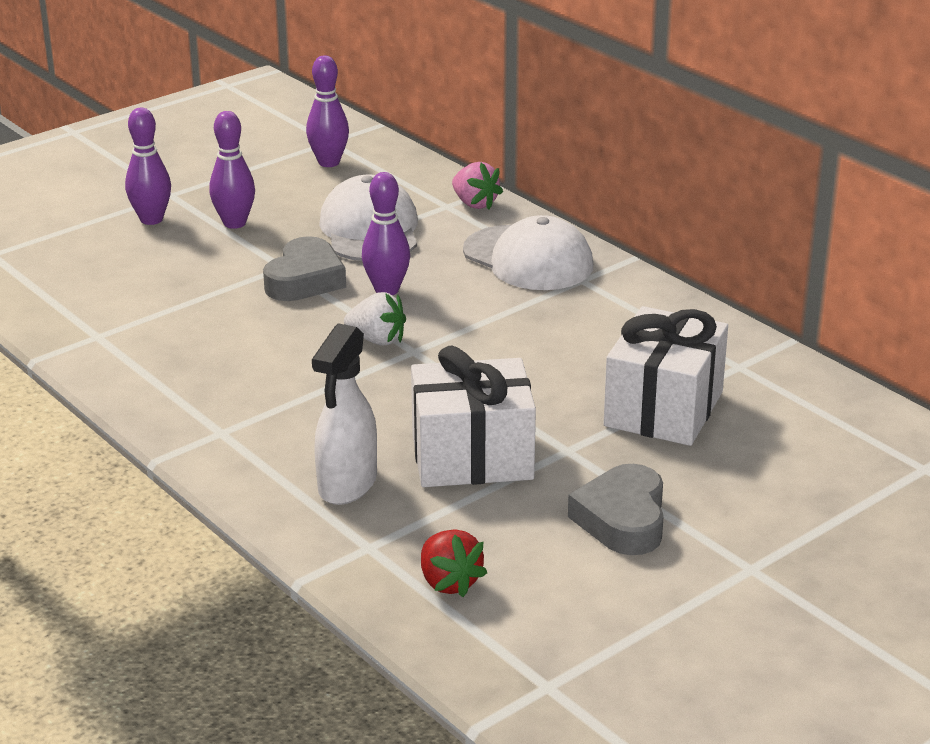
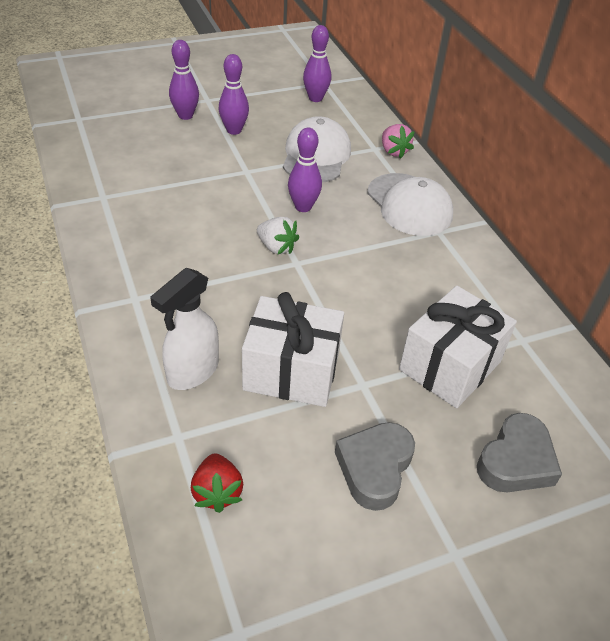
camera: 15 degrees right, 15 degrees up
(305, 279) = (255, 185): grey heart -> grey heart (516, 461)

